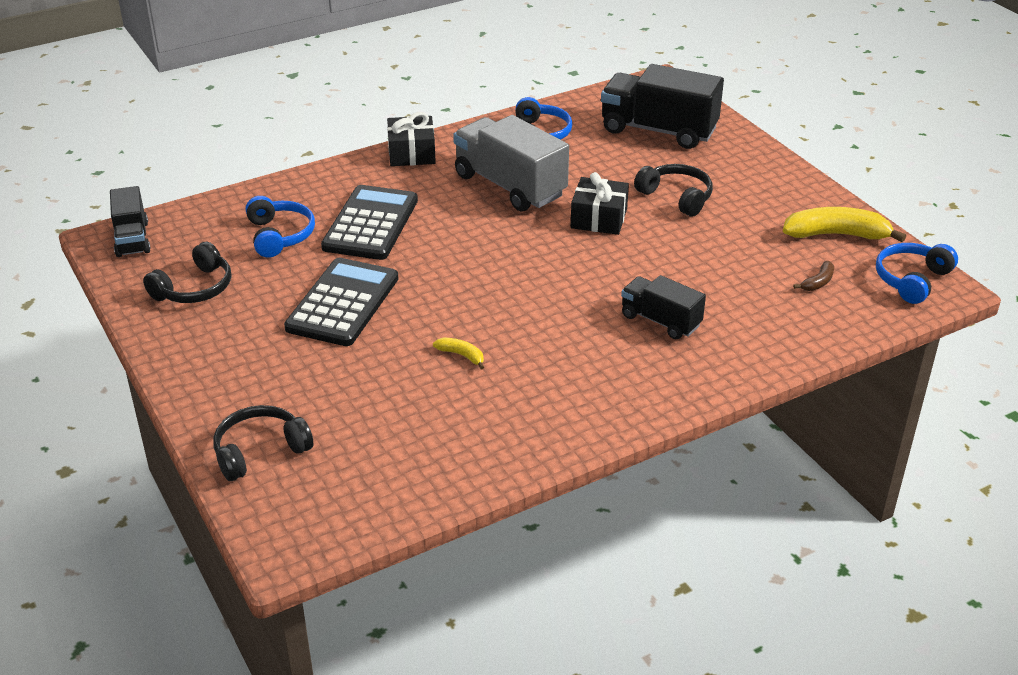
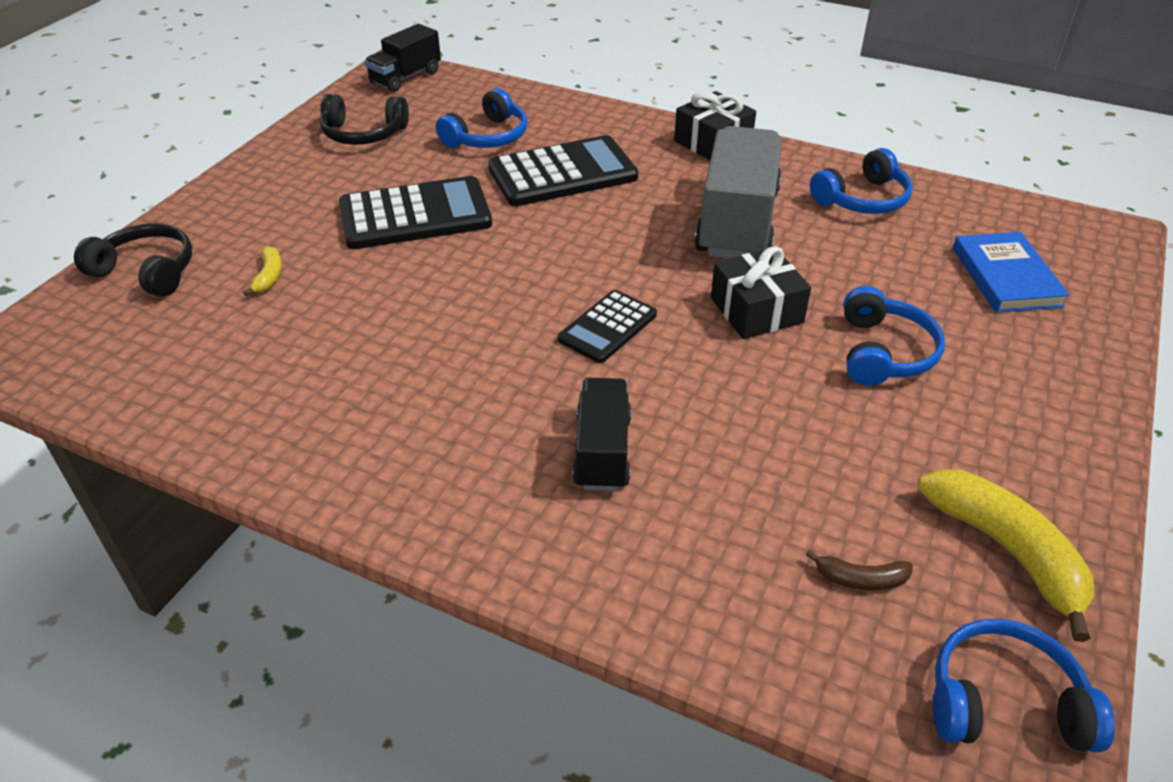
camera: 55 degrees right, 5 degrees up
(461, 355) = (393, 325): yellow banana -> yellow banana (269, 276)
(557, 275) = (608, 327): none -> black calculator
(658, 130) = (1006, 277): black truck -> blue book
(676, 197) = (883, 352): black headphones -> blue headphones

